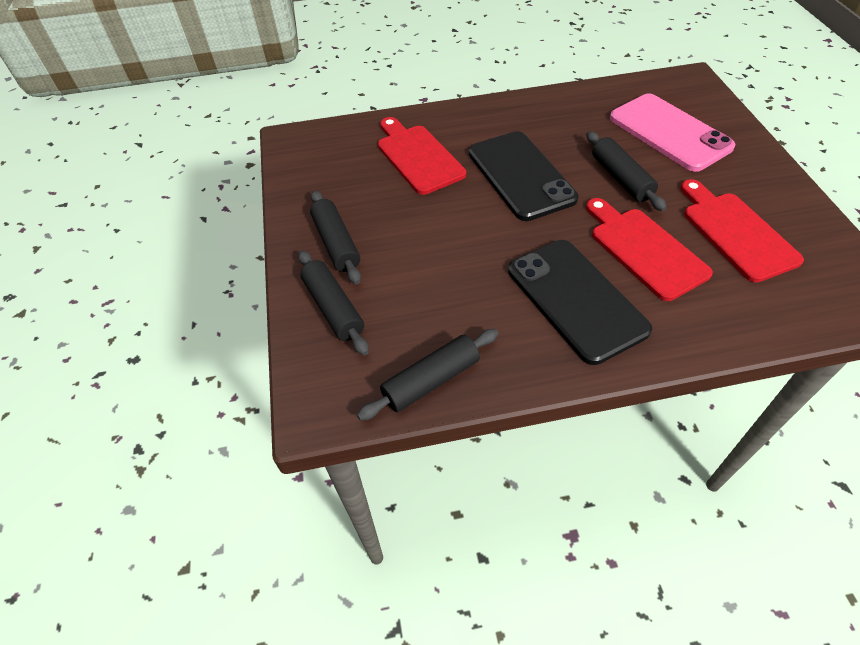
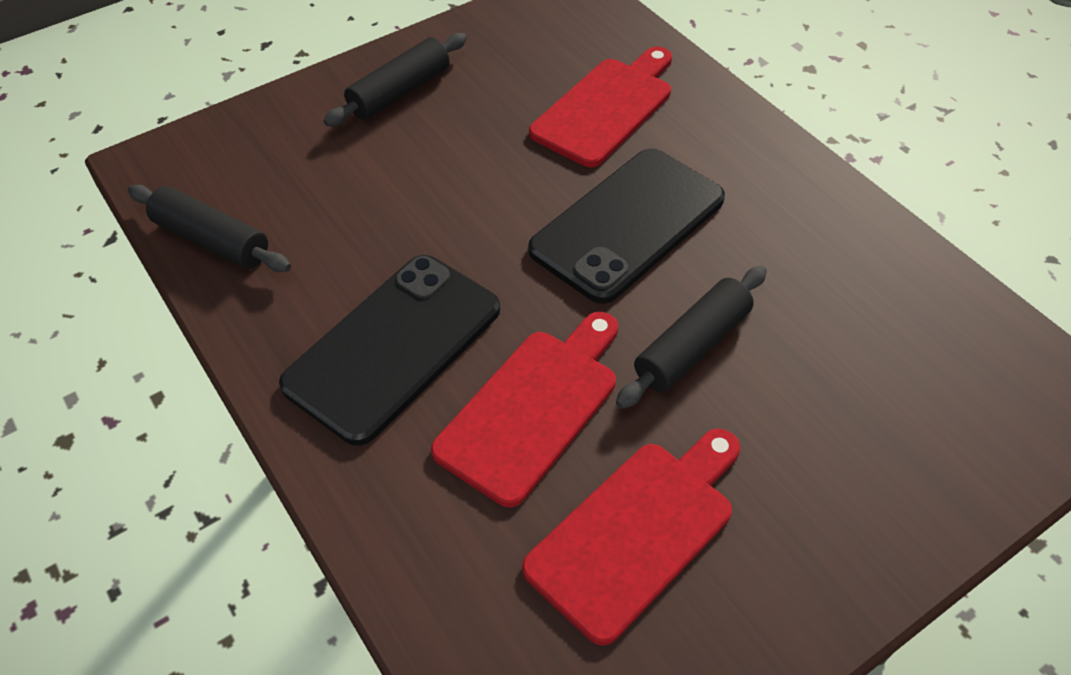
camera: 65 degrees right, 0 degrees up
(333, 308) = (295, 126): black rolling pin -> none
(669, 132) = (869, 392): pink phone -> none

